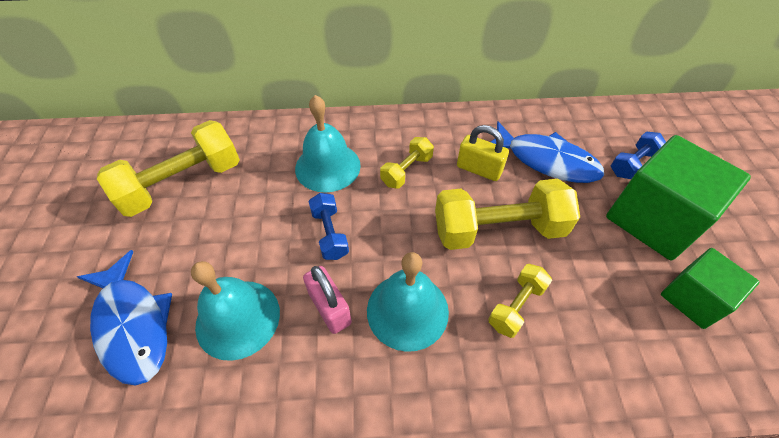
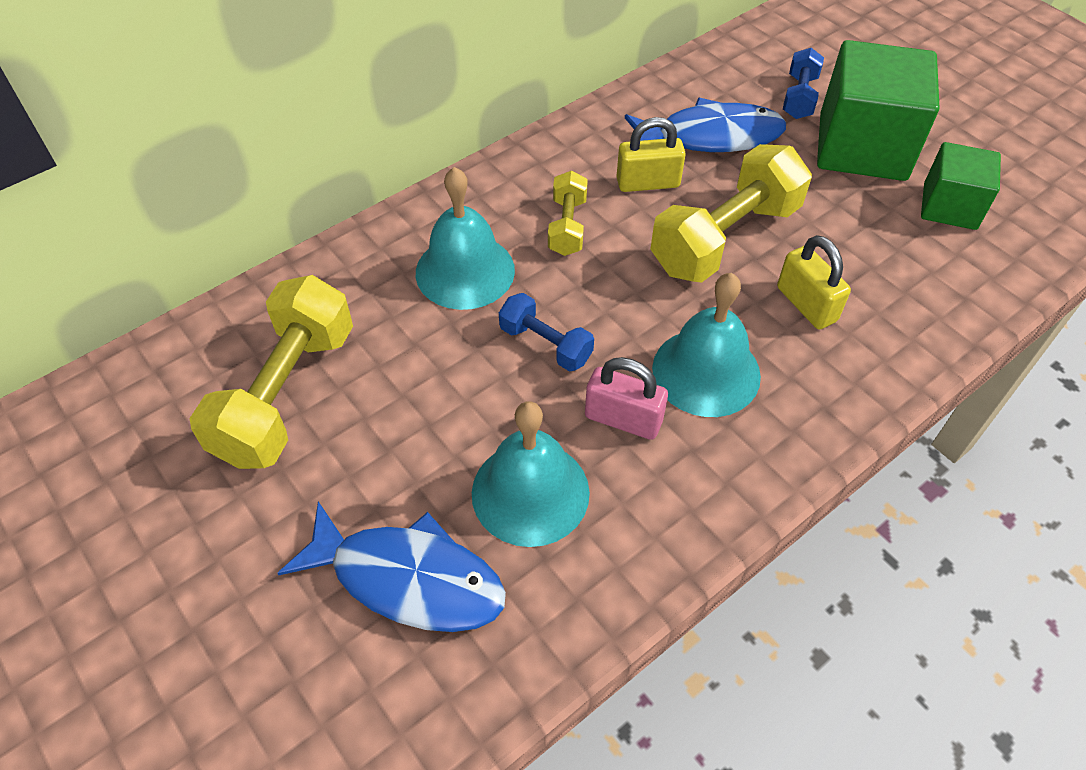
camera: 35 degrees left, 0 degrees up
(516, 306) = (806, 304): yellow dumbbell -> yellow padlock

